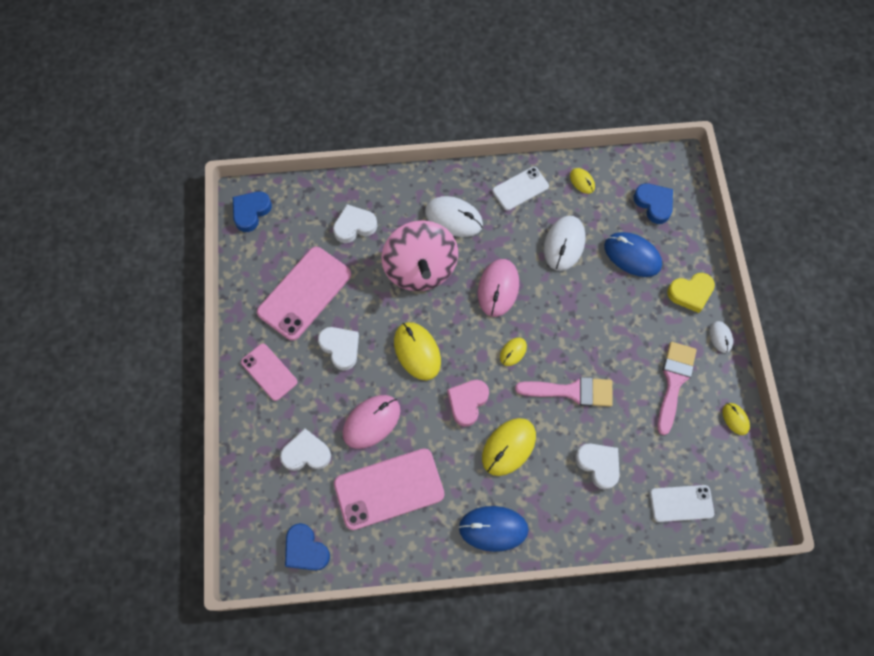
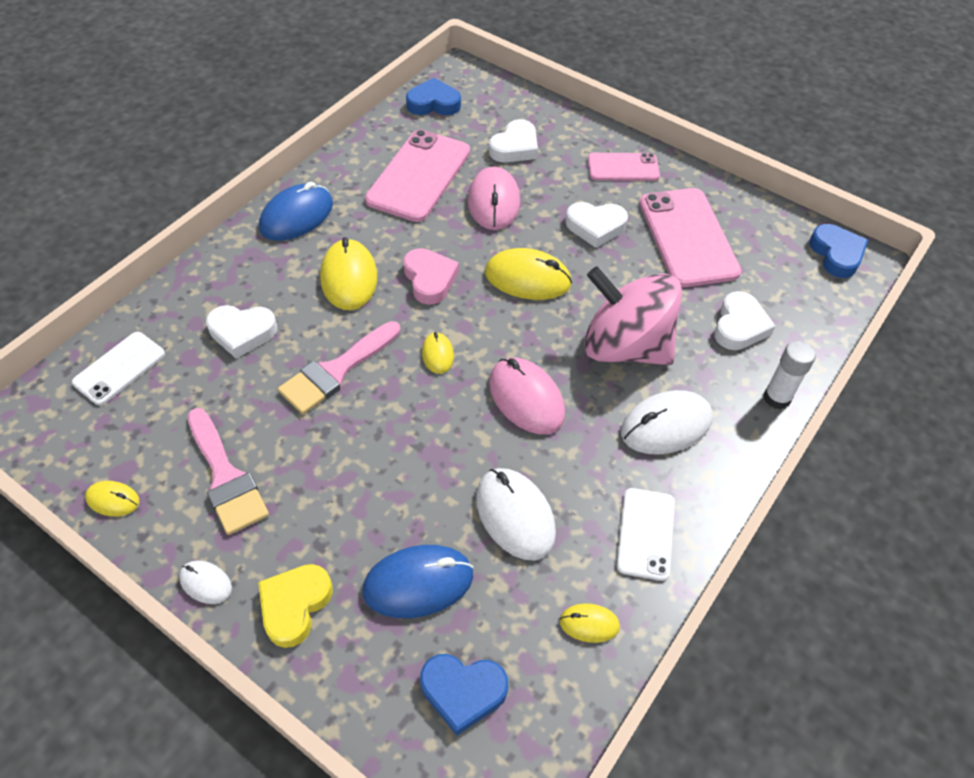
camera: 130 degrees right, 15 degrees down
(390, 183) = (777, 398): none -> white glue stick

